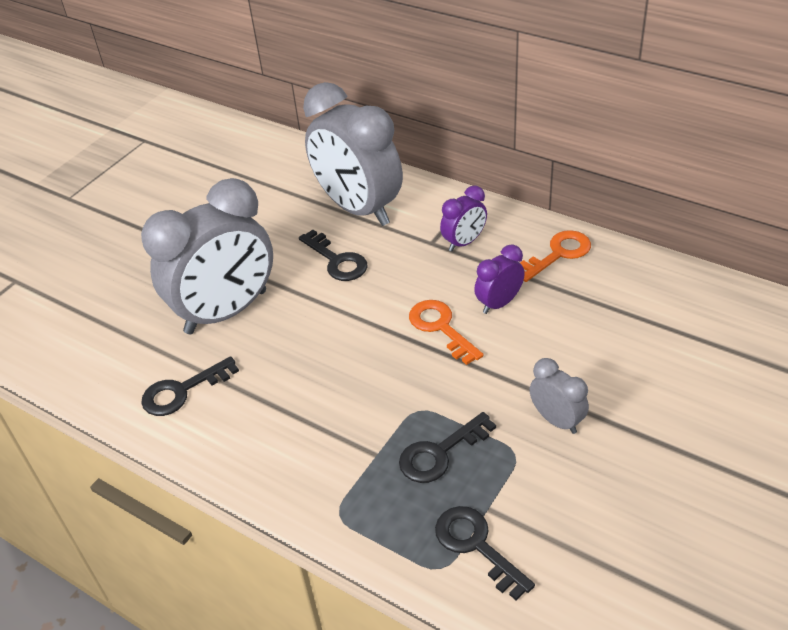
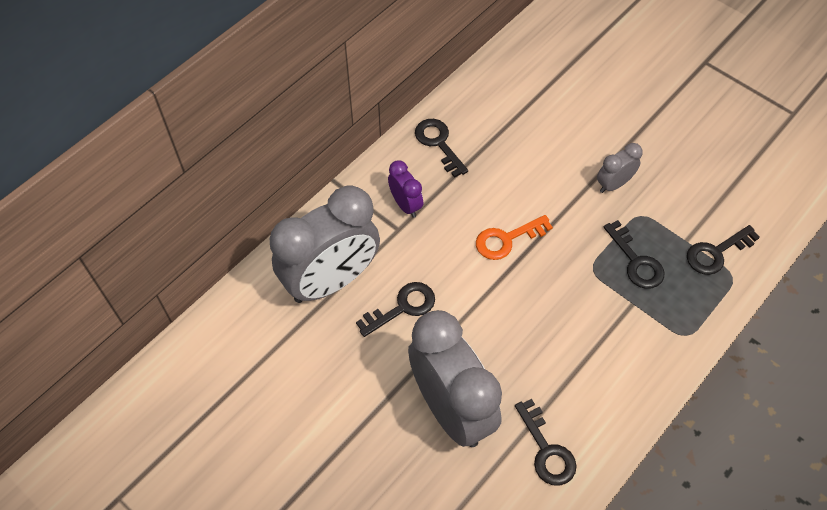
camera: 85 degrees left, 15 degrees up
(499, 303) = (487, 195): purple clock -> none
(558, 254) = (439, 143): orange key -> black key

